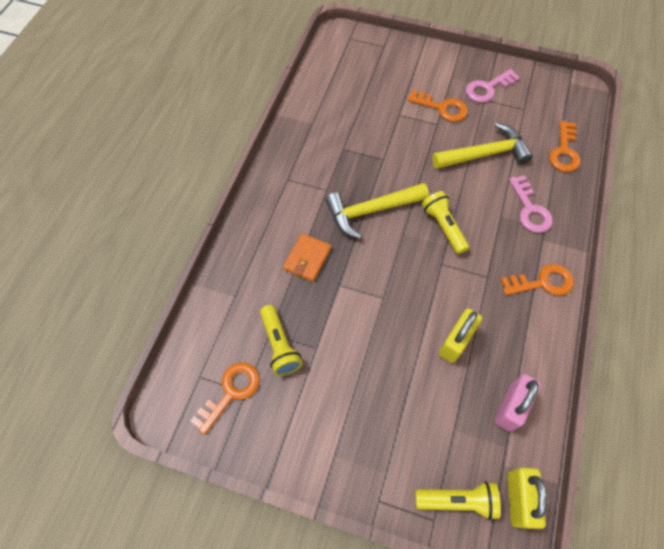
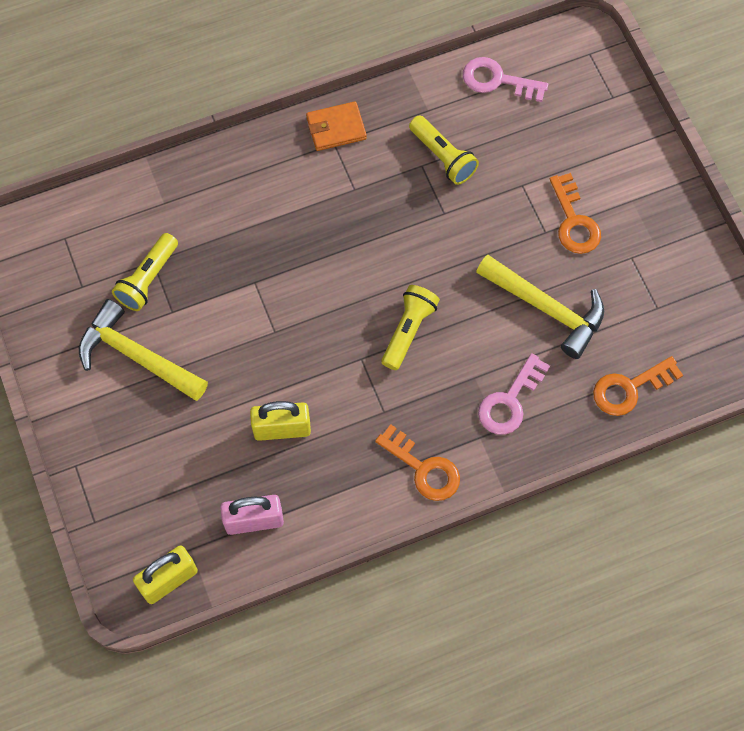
camera: 50 degrees right, 5 degrees up
(231, 392) = (72, 275): orange key -> none
(307, 259) = (257, 233): orange wallet -> orange wallet (336, 128)
(371, 211) = (365, 249): yellow hammer -> yellow hammer (136, 356)
(458, 500) = (127, 530): yellow flashlight -> yellow flashlight (443, 157)
(487, 88) = (652, 249): pink key -> pink key (497, 80)

